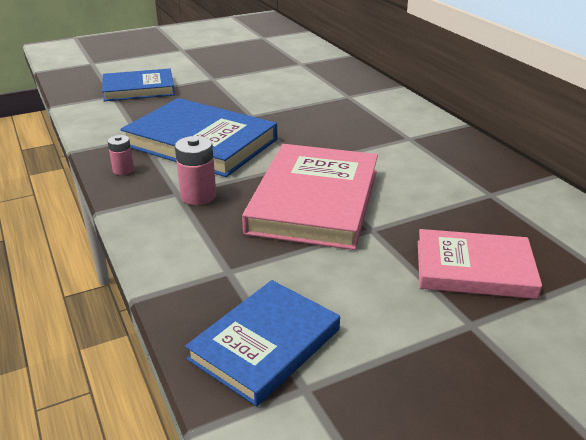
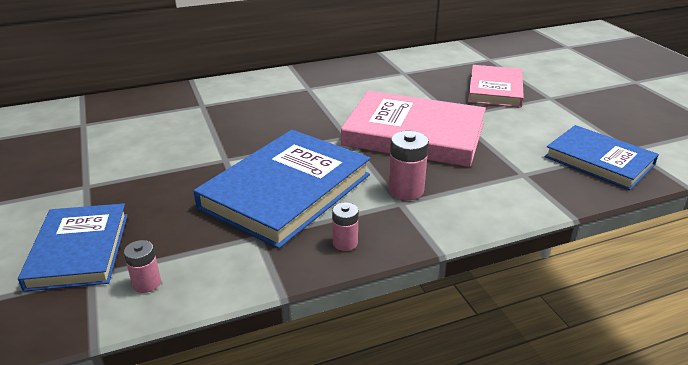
camera: 85 degrees left, 0 degrees up
(99, 111) = (147, 283): none -> pink battery

